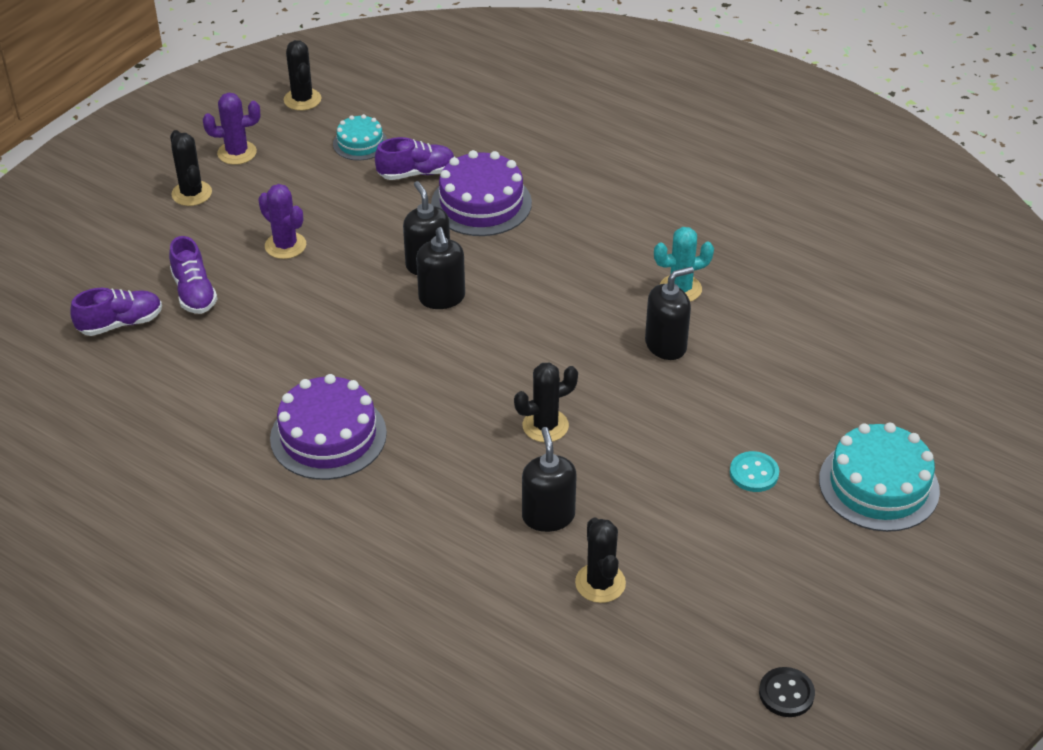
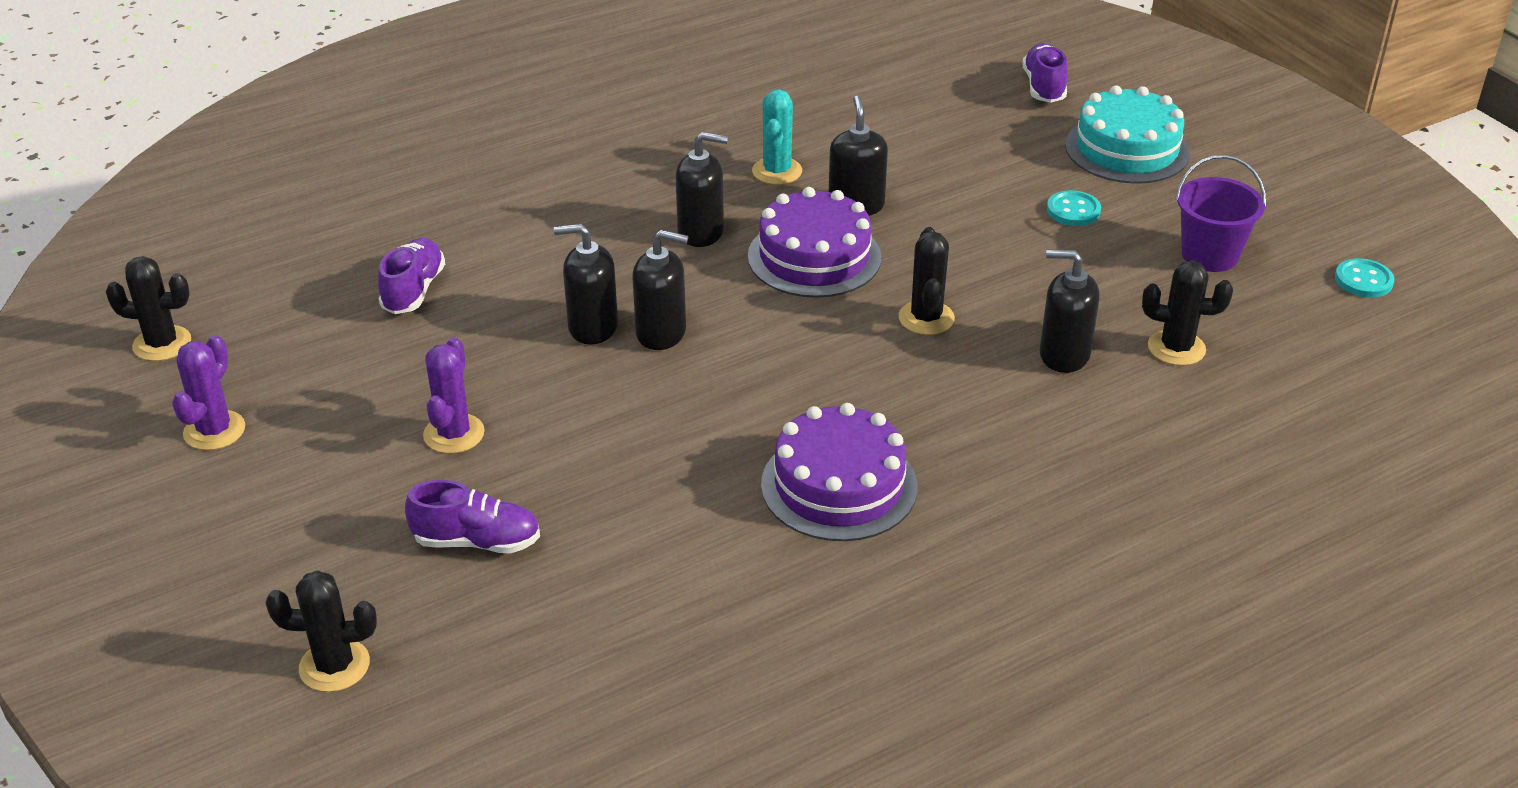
camera: 65 degrees left, 5 degrees down
(120, 323) = (482, 631): purple shoe -> purple shoe (1044, 87)
(191, 193) = (261, 495): black cactus -> black cactus (334, 666)
(285, 245) = (454, 434): purple cactus -> purple cactus turned 60 degrees counterclockwise
(360, 143) = (308, 319): turquoise cake -> none
(481, 203) = (517, 258): purple cake -> purple cake (814, 257)
(572, 276) = (701, 232): none -> black soap dispenser
(750, 577) = (1209, 255): none -> purple bucket
(786, 693) = (1363, 280): black button -> turquoise button

